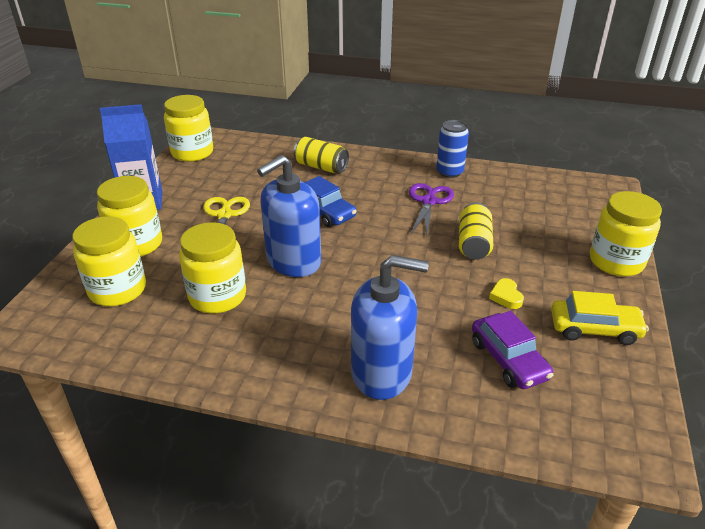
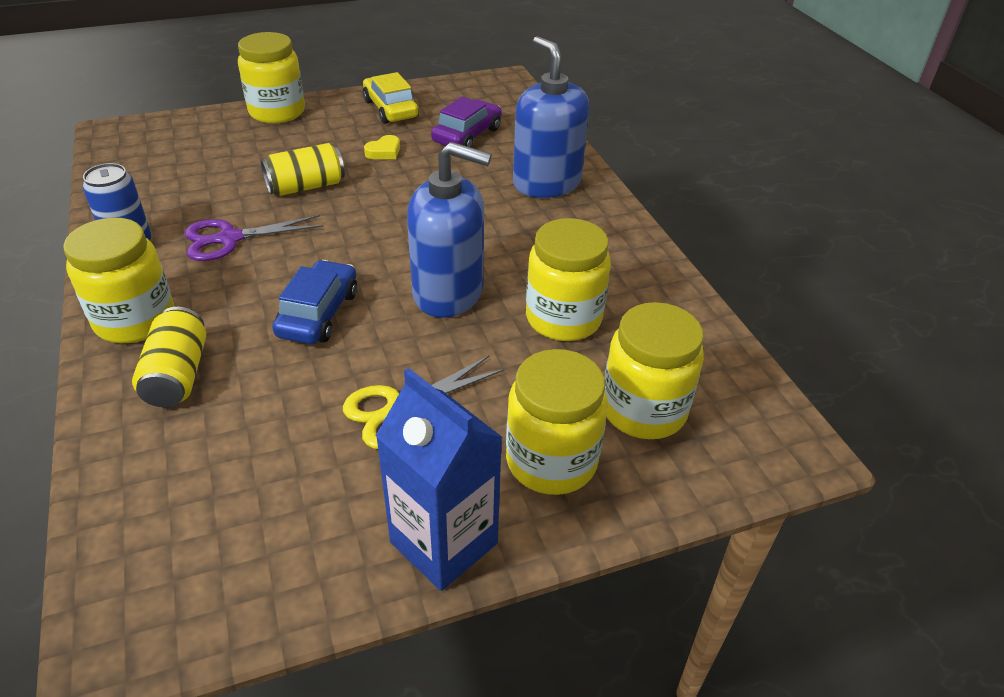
camera: 125 degrees left, 5 degrees up
(192, 153) = (208, 603): yellow jar -> yellow jar (135, 320)

